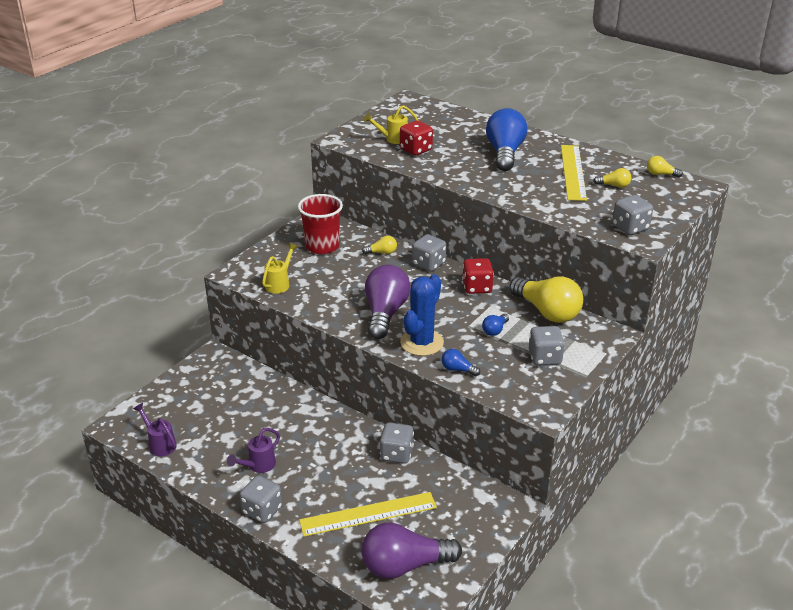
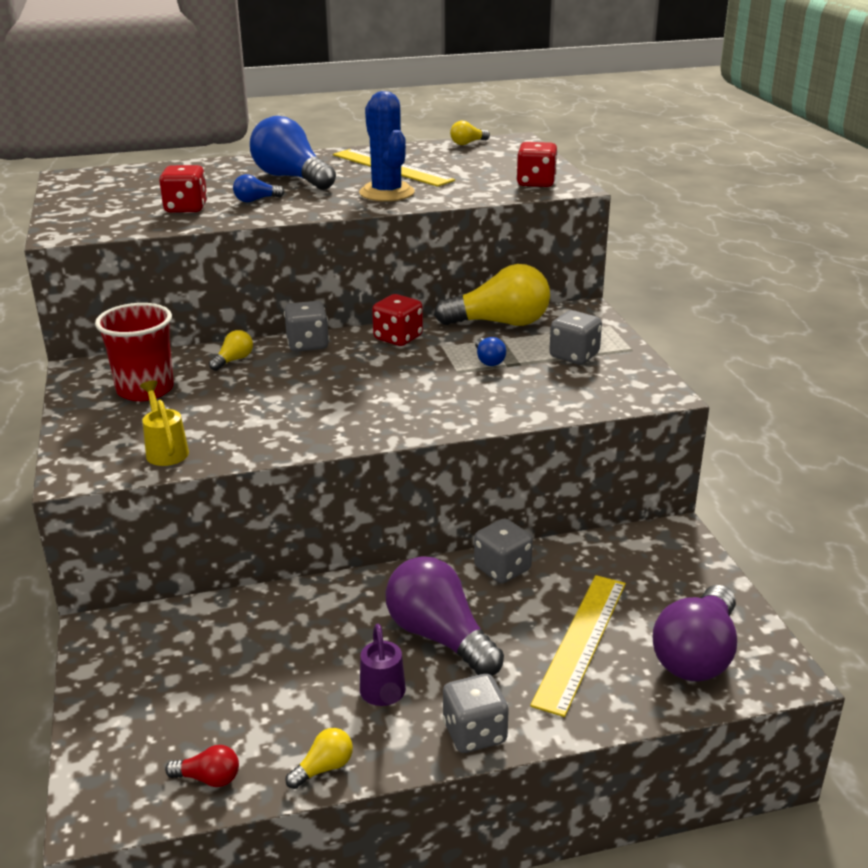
camera: 50 degrees left, 5 degrees down
(160, 444) = (208, 778): purple watering can -> red light bulb
(385, 313) = (354, 407): purple light bulb -> purple light bulb (440, 637)
(392, 139) = (134, 210): yellow watering can -> none
(422, 342) = (445, 408): blue cactus -> blue cactus (387, 193)
(458, 369) = (526, 408): blue light bulb -> blue light bulb (256, 200)
(614, 185) = (450, 163): yellow light bulb -> yellow light bulb (323, 768)
(630, 228) = (536, 183): grey dice -> red dice

